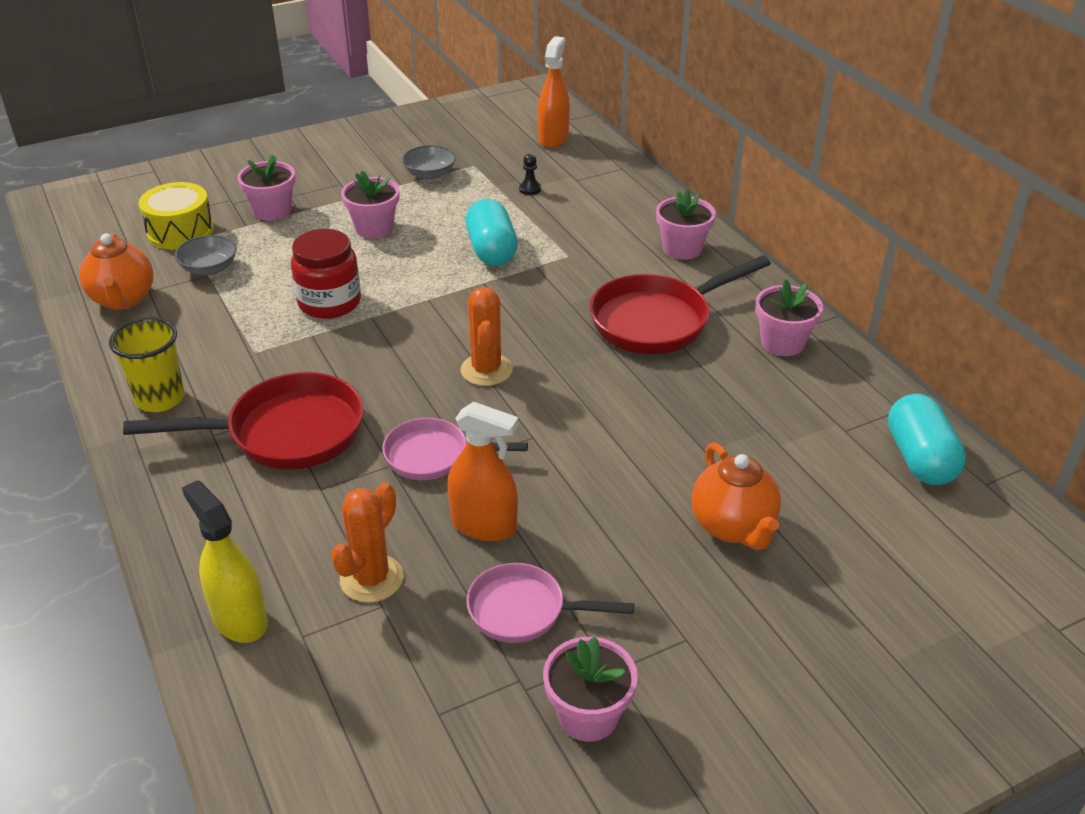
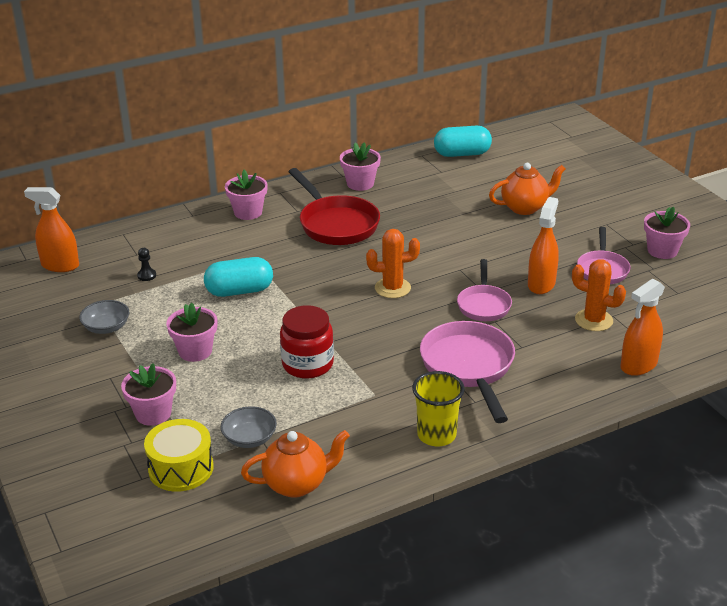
camera: 90 degrees left, 5 degrees down
(239, 619) = (638, 365): yellow spray bottle -> orange spray bottle
(286, 433) = (469, 368): red pan -> pink pan

